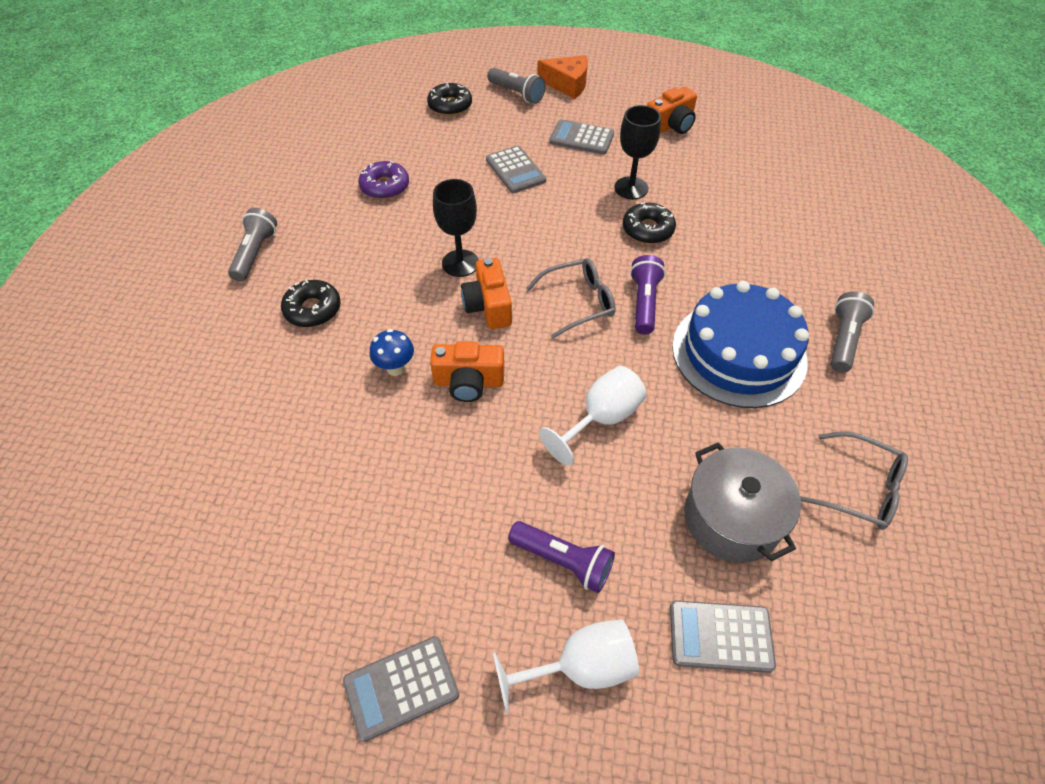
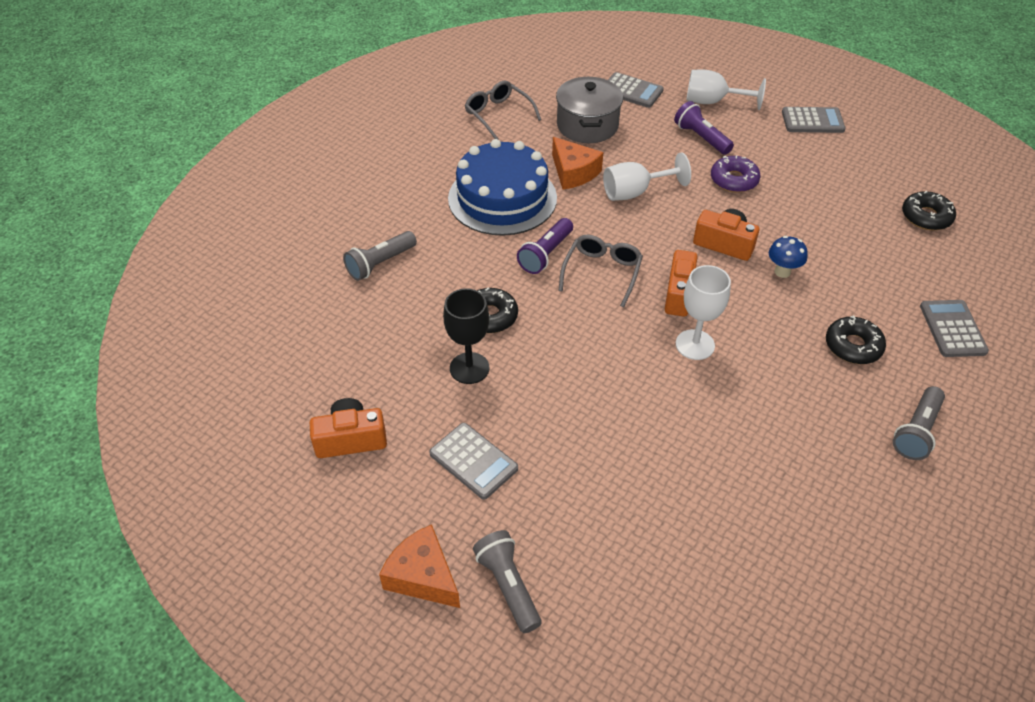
camera: 155 degrees left, 5 degrees down
(385, 186) = (752, 475): purple donut -> purple donut (734, 180)
(450, 106) = (618, 600): black donut -> black donut (926, 217)
(460, 263) = (695, 345): black goblet -> white goblet
(515, 170) = (583, 440): grey calculator -> grey calculator (952, 329)
(578, 302) = (602, 272): grey glasses -> grey glasses turned 105 degrees clockwise
(690, 422) = (573, 172): none -> orange cheese
(843, 340) = (417, 182): grey flashlight -> grey flashlight (380, 263)

